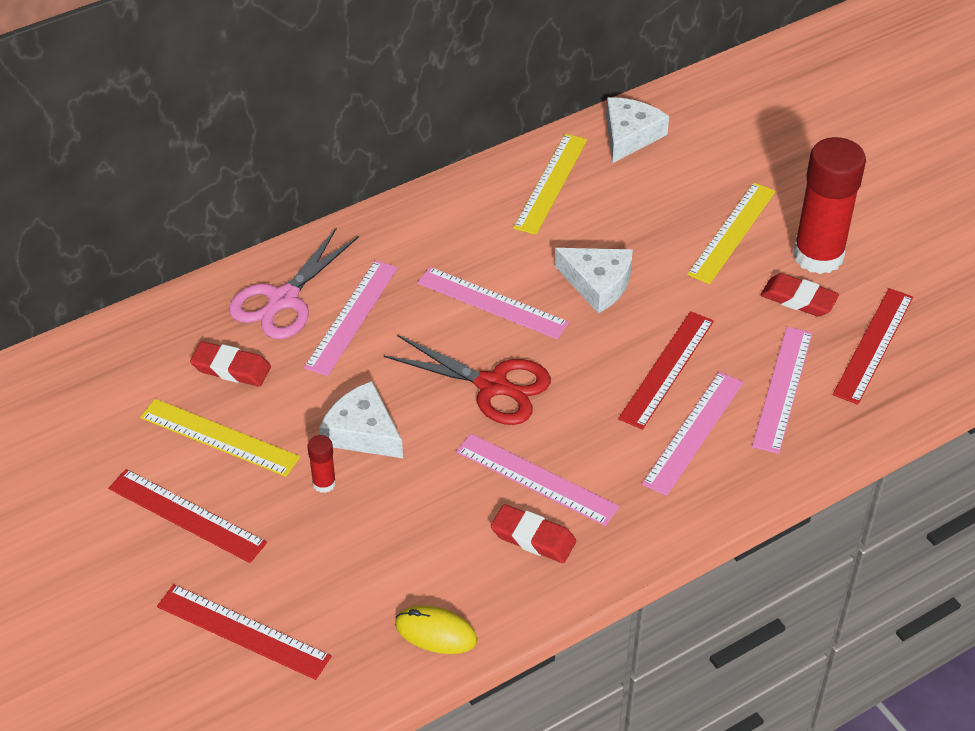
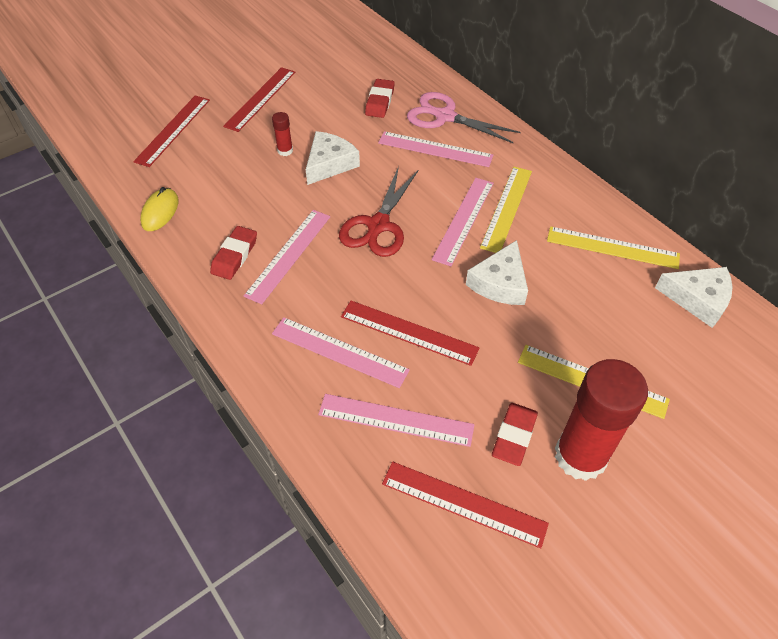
camera: 85 degrees right, 5 degrees up
(219, 437) = (322, 104): yellow ruler -> yellow ruler (507, 208)

